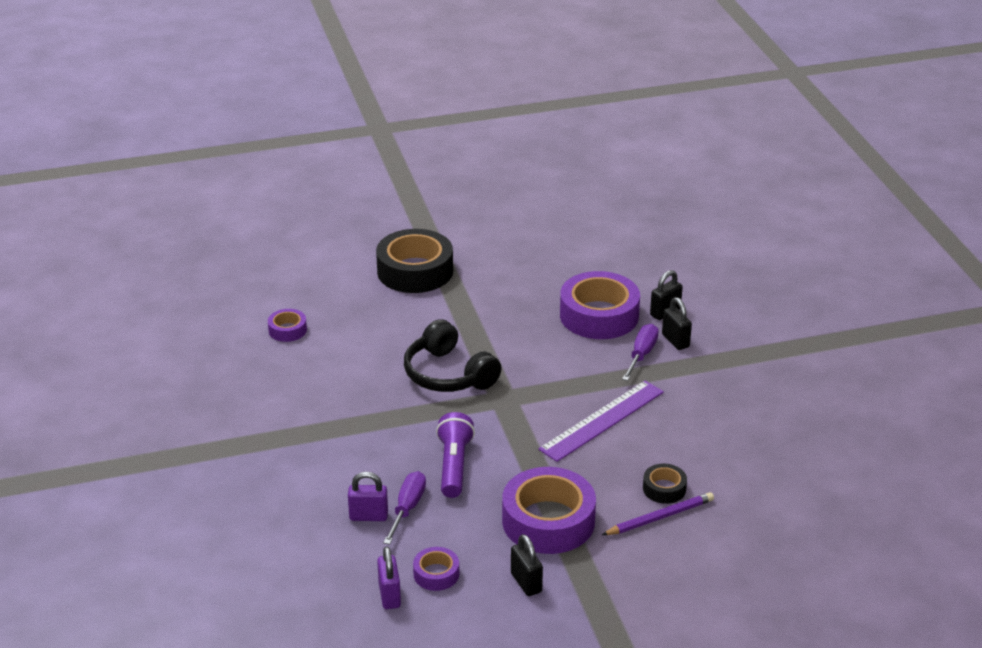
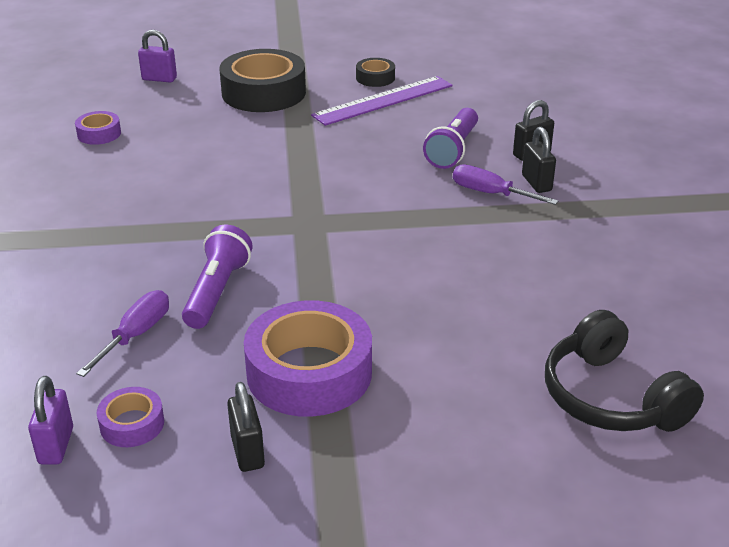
camera: 10 degrees right, 0 degrees up
(368, 516) = (82, 339): purple padlock -> purple padlock (159, 79)
(448, 374) = (255, 192): black headphones -> black headphones (611, 397)
(599, 315) = (453, 150): purple tape -> purple flashlight
(602, 420) = (421, 259): purple ruler -> purple ruler (383, 100)
(641, 355) = (491, 194): purple screwdriver -> purple screwdriver turned 90 degrees counterclockwise
(659, 517) = (461, 385): purple pencil -> none
(664, 489) = (477, 349): black tape -> black tape (375, 78)

